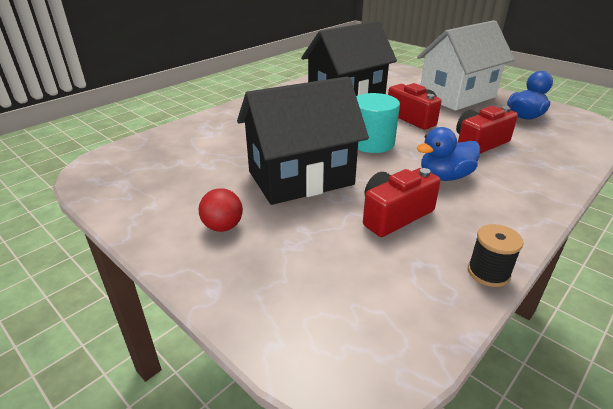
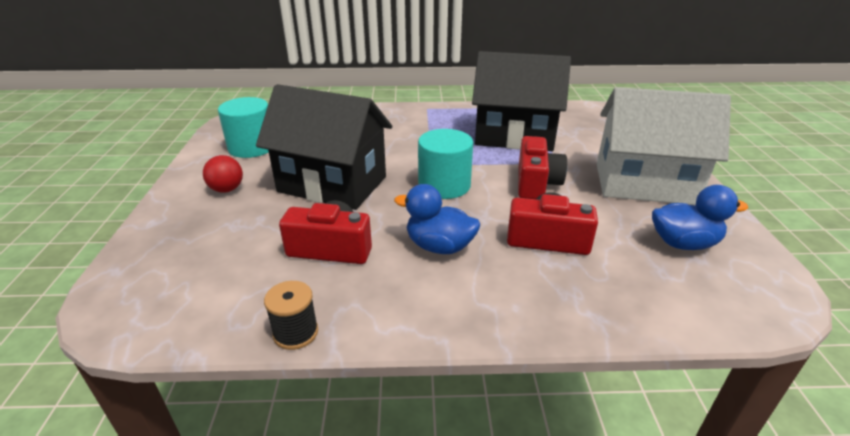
camera: 45 degrees right, 0 degrees up
(166, 187) = (252, 147): none -> turquoise cylinder

